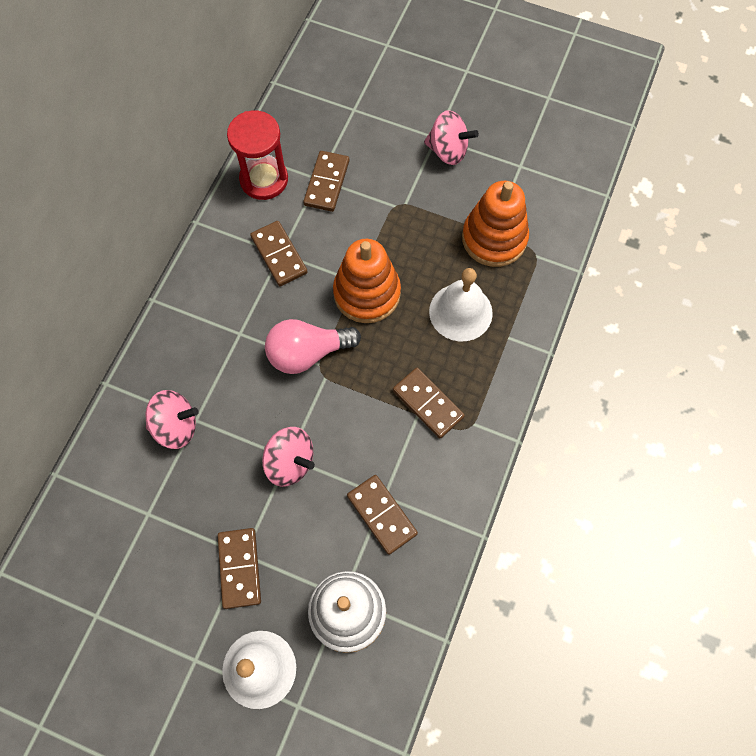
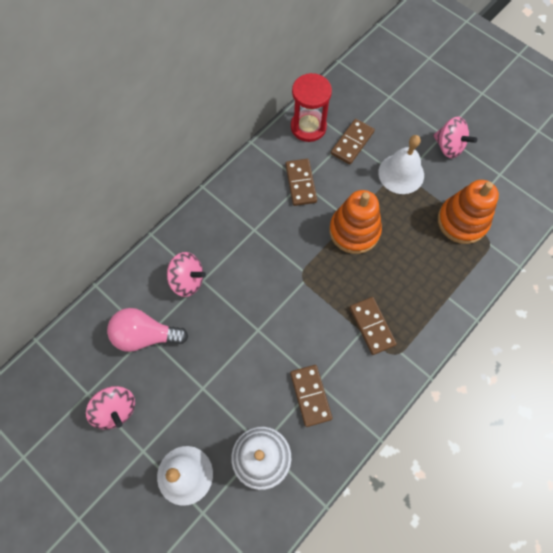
camera: 20 degrees right, 0 degrees up
(240, 568) = (196, 397): brown domino -> none
(290, 462) = (258, 334): pink spinning top -> pink spinning top (116, 409)
(307, 353) = (297, 259): pink light bulb -> pink light bulb (145, 335)
(460, 312) = (419, 267): white bell -> white bell (401, 173)

